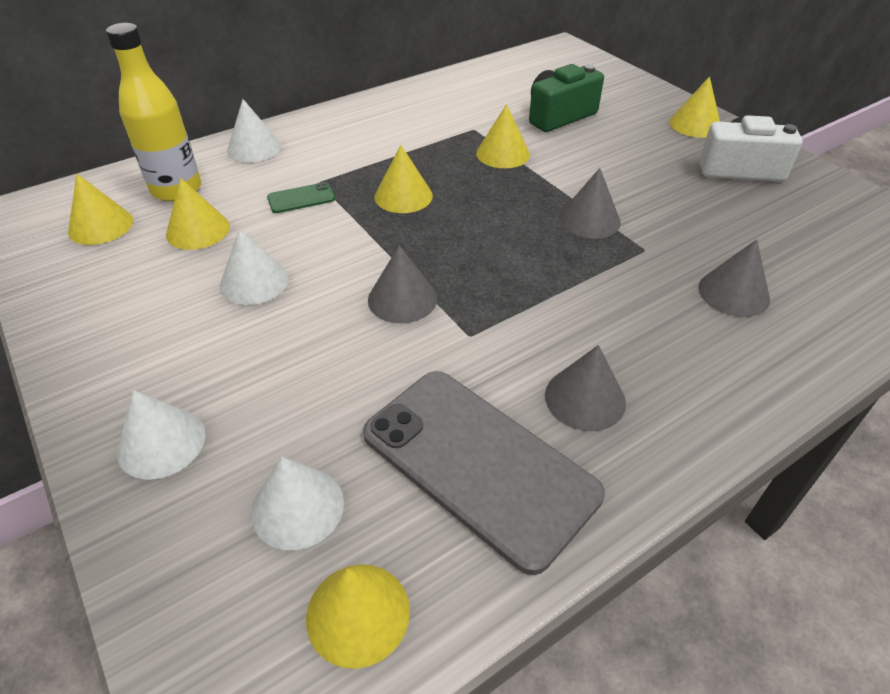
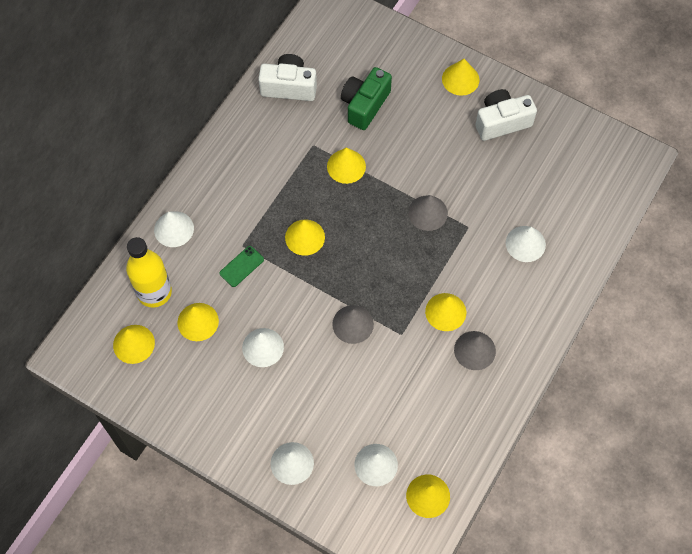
camera: 25 degrees left, 20 degrees up
(478, 86) = (289, 87): none -> white camera
(478, 464) = (442, 408): grey phone -> none
(559, 331) = (445, 312): none -> yellow cone
(733, 293) = (525, 243): grey cone -> white cone

